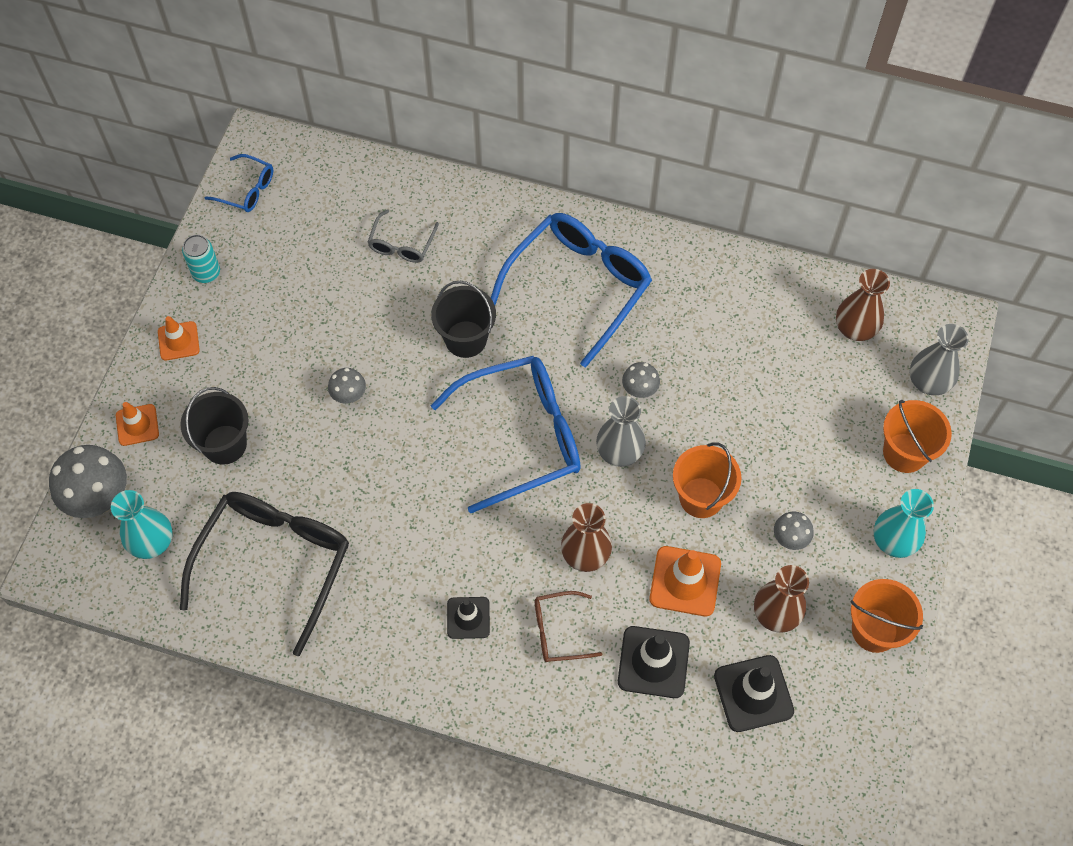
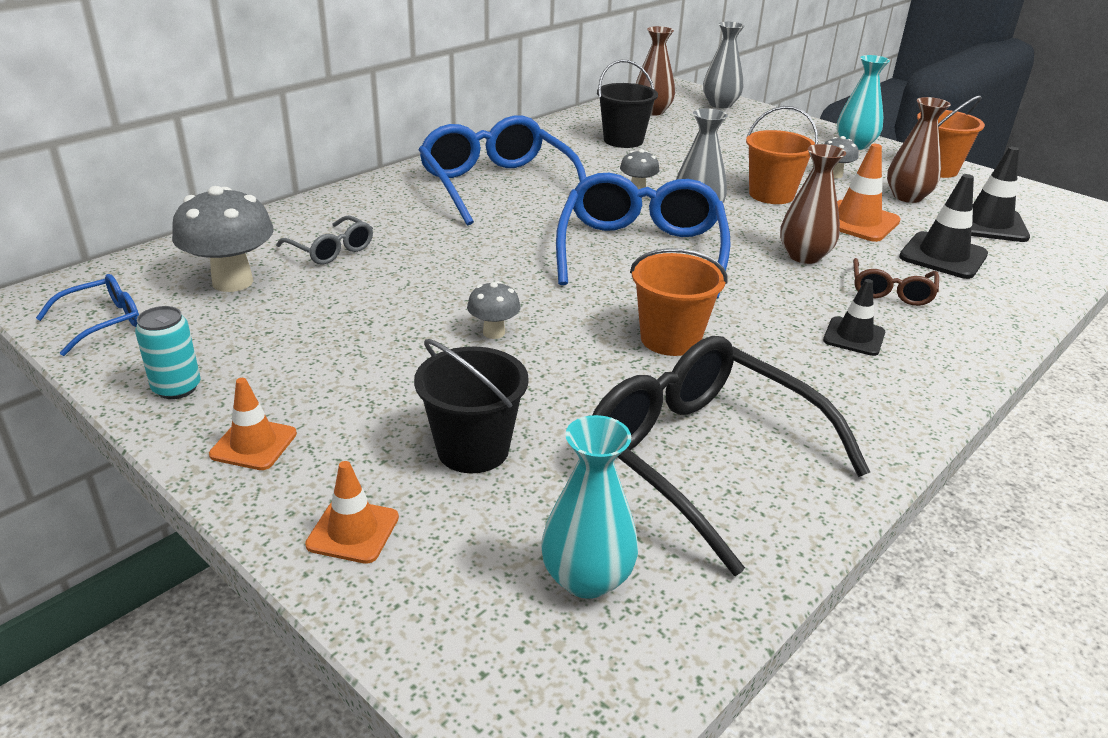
camera: 65 degrees left, 30 degrees down
(100, 499) = (455, 622): grey mushroom -> grey mushroom (232, 282)
(466, 339) = (494, 248): black bucket -> black bucket (623, 140)
(904, 453) = (777, 124): orange bucket -> orange bucket (670, 339)

